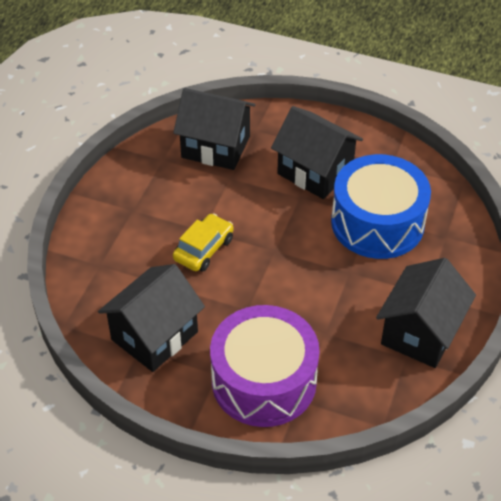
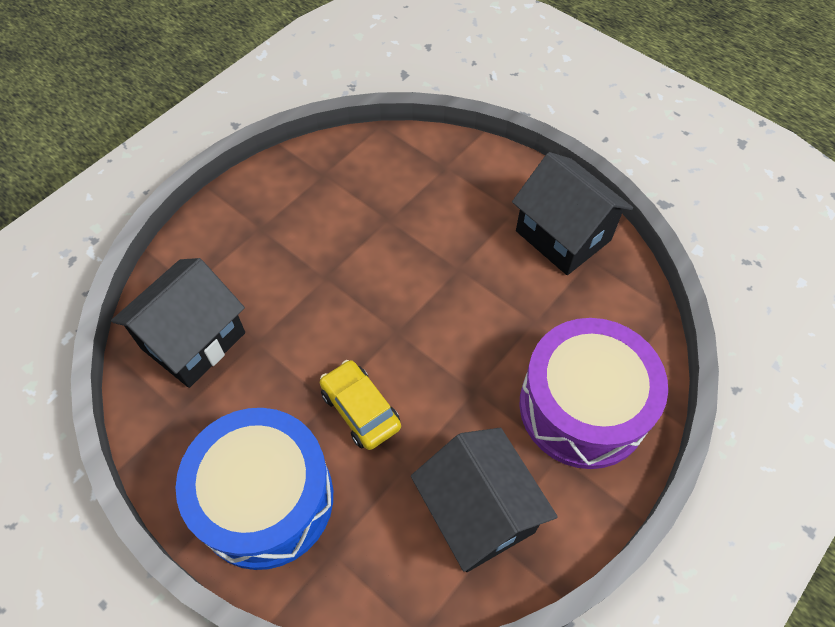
camera: 70 degrees left, 10 degrees up
(315, 172) = (294, 248): black house -> none
(377, 222) = (400, 217): blue drum -> blue drum (265, 499)

